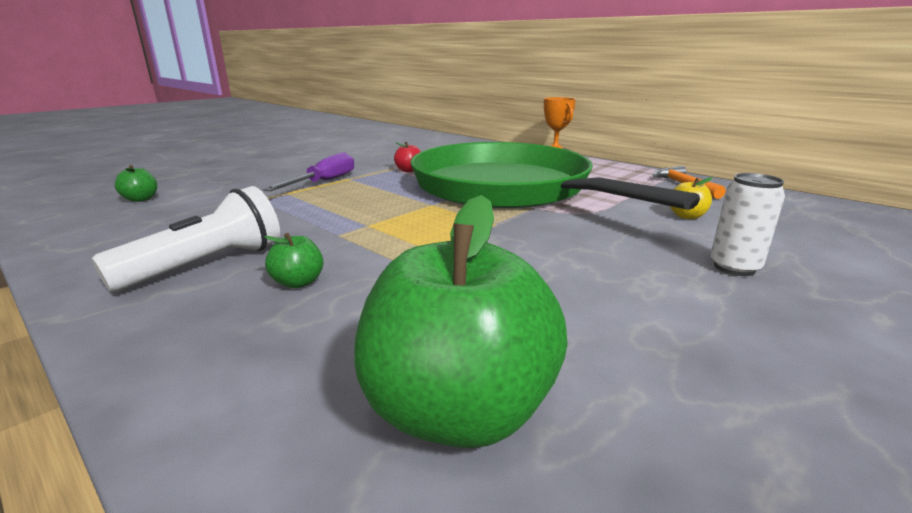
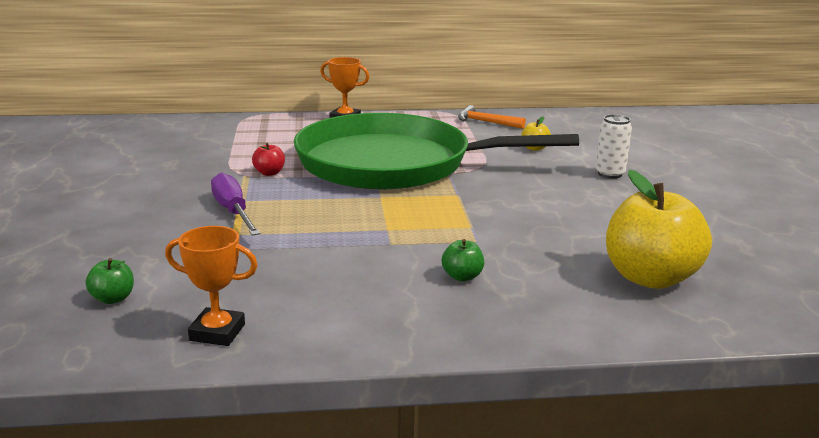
camera: 50 degrees left, 0 degrees up
(96, 236) = (217, 332): none -> orange trophy
(207, 264) = (378, 298): white flashlight -> none
(458, 410) = (650, 278): green apple -> yellow apple

